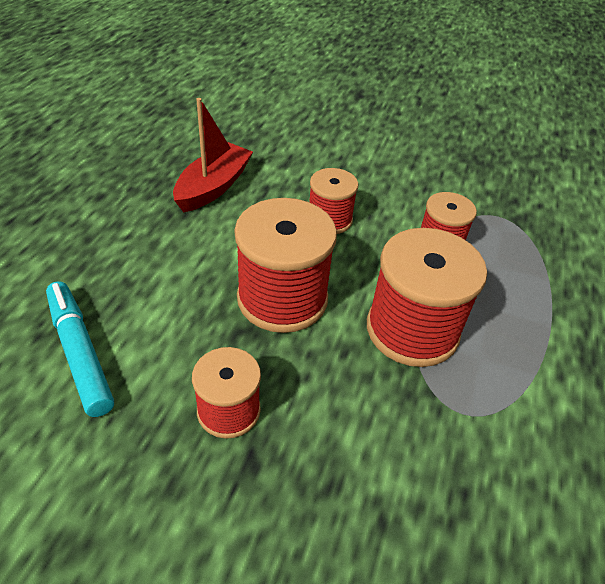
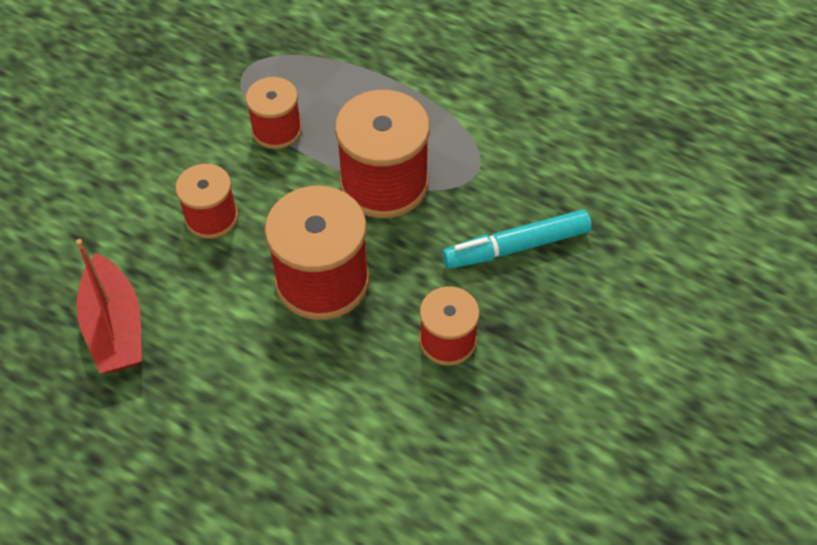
camera: 75 degrees left, 10 degrees up
(80, 353) = (358, 466): turquoise marker -> turquoise marker (516, 247)
(213, 187) = (115, 327): red boat -> red boat turned 150 degrees counterclockwise

